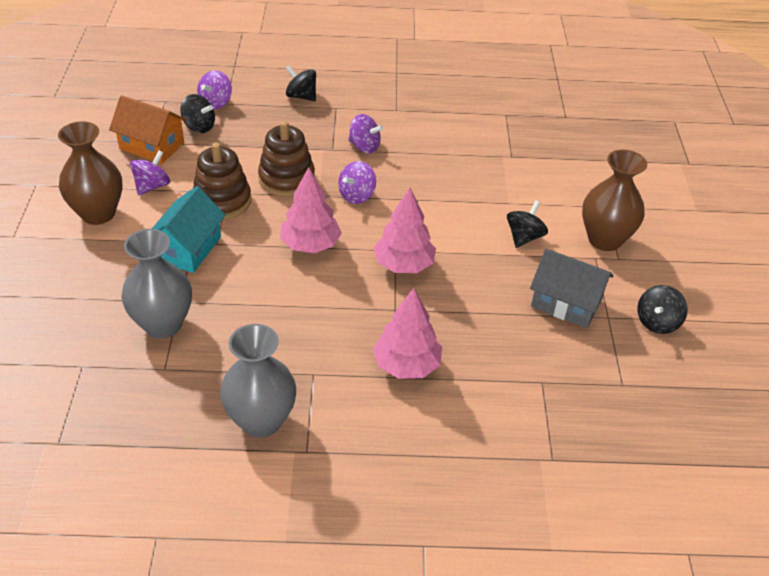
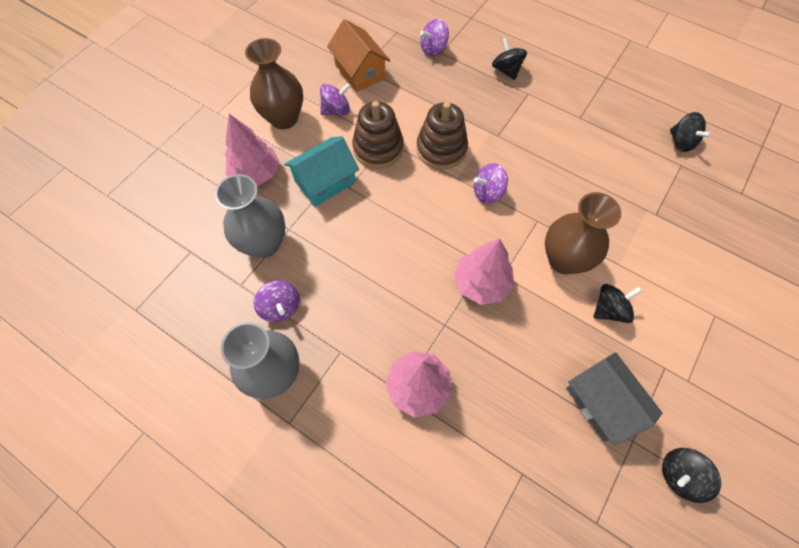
camera: 35 degrees right, 20 degrees up
(199, 127) = (406, 68): black spinning top -> black spinning top (681, 142)
(310, 245) = (418, 224): pink tree -> pink tree (256, 174)
(364, 147) = (526, 144): purple spinning top -> purple spinning top (281, 307)
(604, 239) = (688, 352): brown vase -> brown vase (564, 260)

